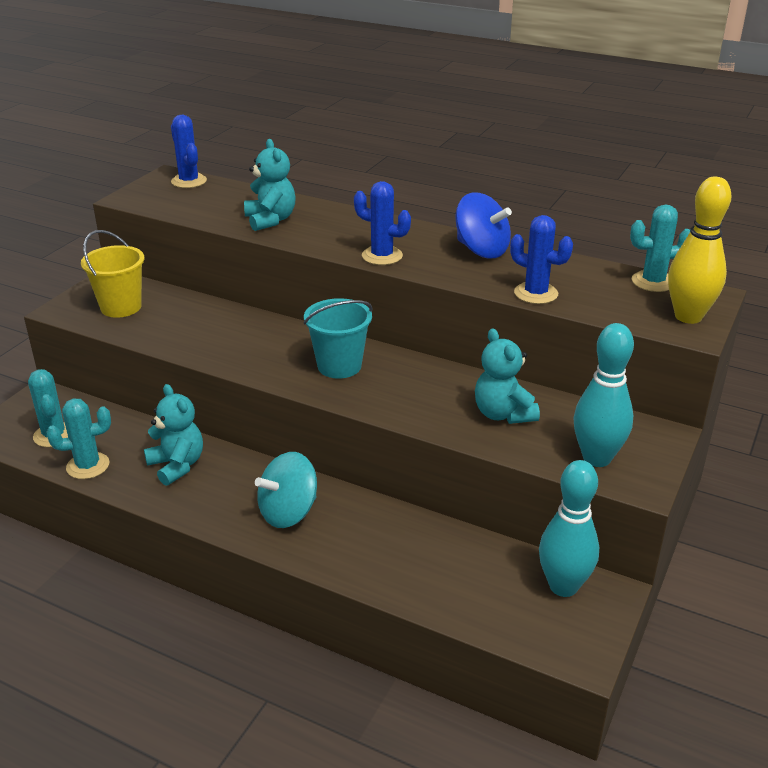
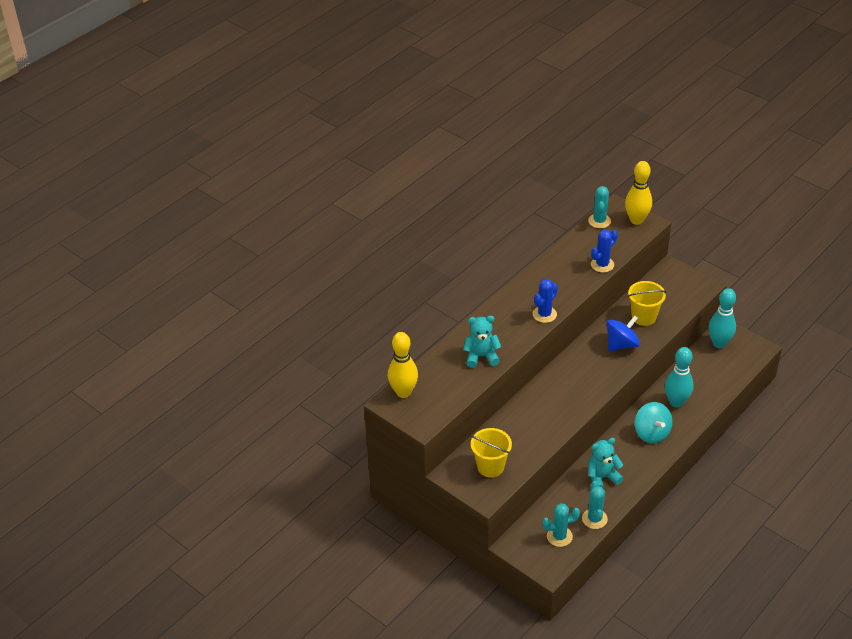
camera: 75 degrees left, 10 degrees up
(189, 181) = (403, 392): blue cactus -> yellow bowling pin
(339, 366) = (585, 371): turquoise bucket -> none
(481, 250) = (548, 274): blue spinning top -> blue spinning top (621, 344)
(503, 414) = (644, 317): turquoise teddy bear -> yellow bucket
(596, 458) = (684, 294): turquoise bowling pin -> turquoise bowling pin (676, 402)

